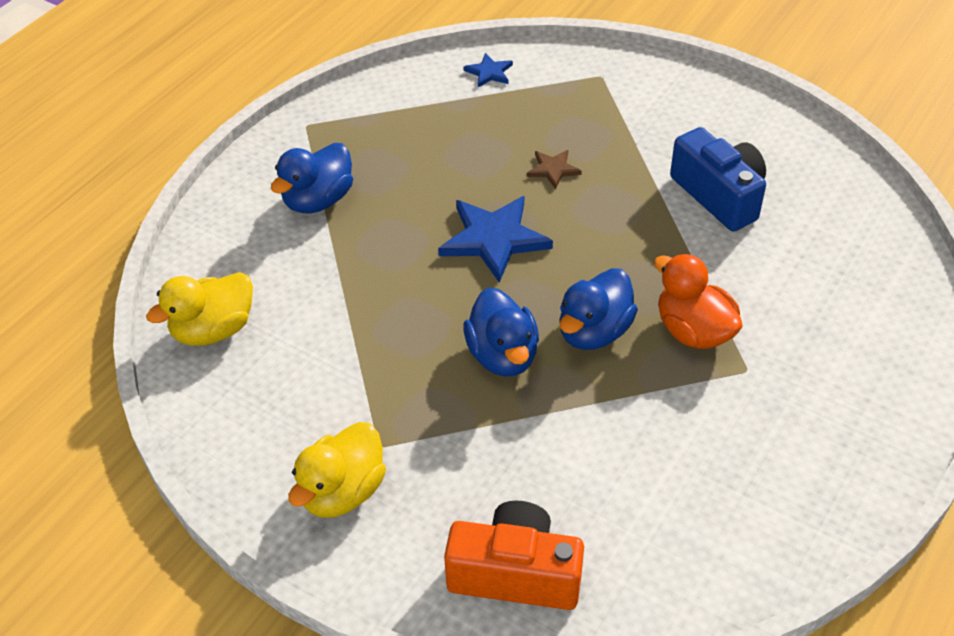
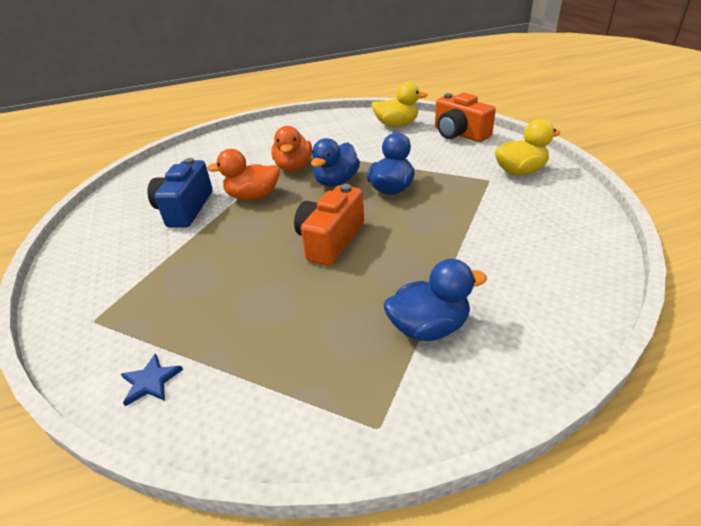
camera: 140 degrees left, 10 degrees down
(213, 330) = (571, 265): yellow duck -> yellow duck (396, 125)
(494, 239) = (330, 240): blue star -> orange camera
(553, 169) = (238, 264): brown star -> none
(594, 332) = (336, 182): blue duck -> blue duck turned 135 degrees clockwise
(667, 251) = (253, 197): none -> orange duck

